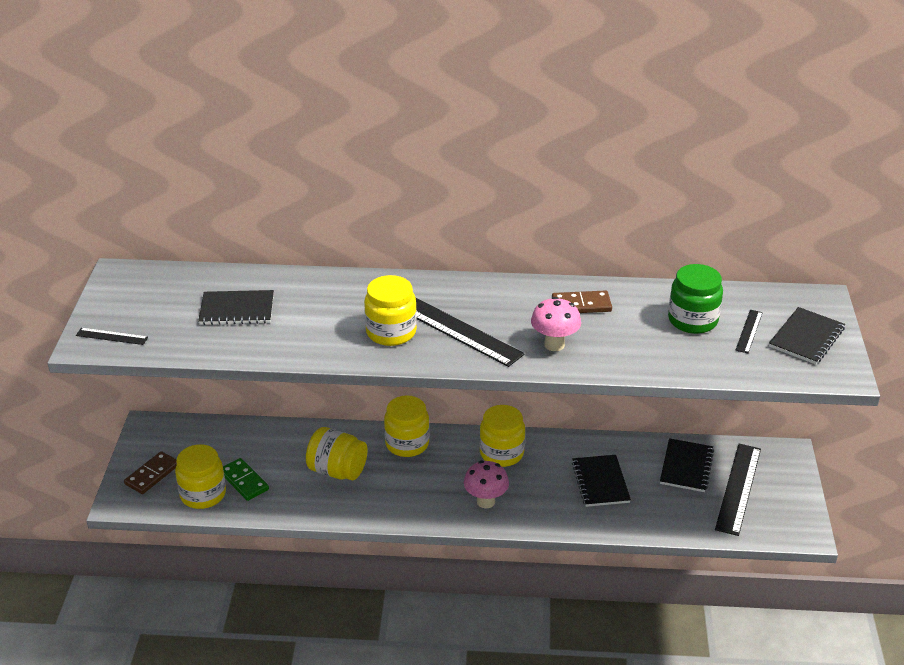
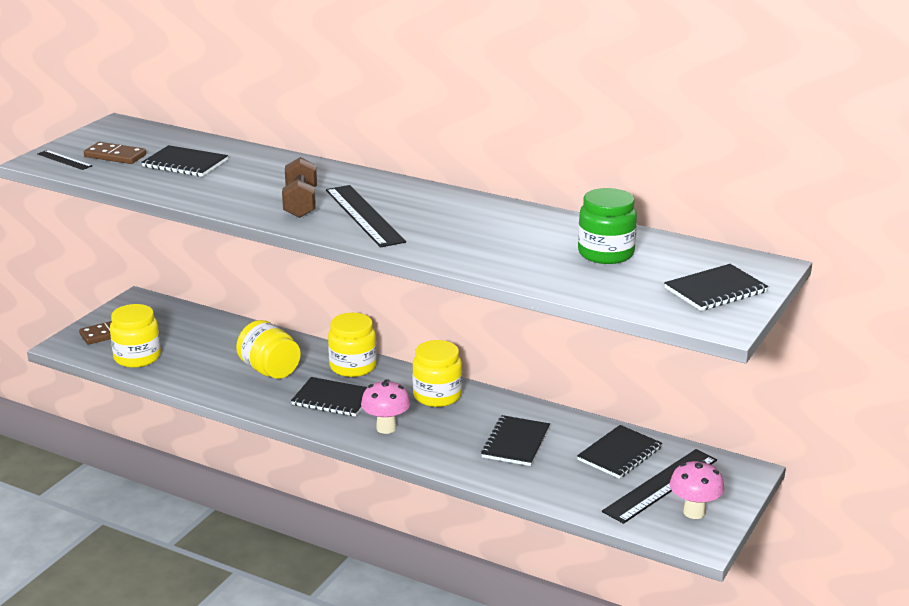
camera: 25 degrees right, 10 degrees down
(244, 481) = (181, 357): green domino -> none
(391, 332) = (300, 203): yellow jar -> brown dumbbell
(417, 485) = (333, 399): none -> black notebook
(554, 345) = (443, 242): pink mushroom -> pink mushroom (694, 512)
(581, 305) = (504, 221): brown domino -> brown domino (115, 156)
(749, 331) = (657, 273): black ruler -> none

